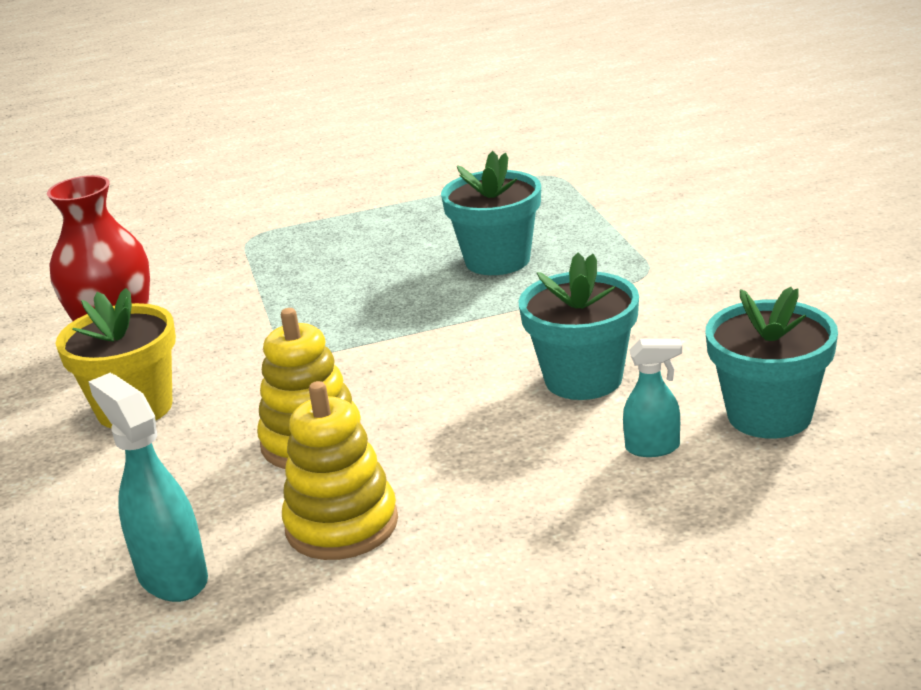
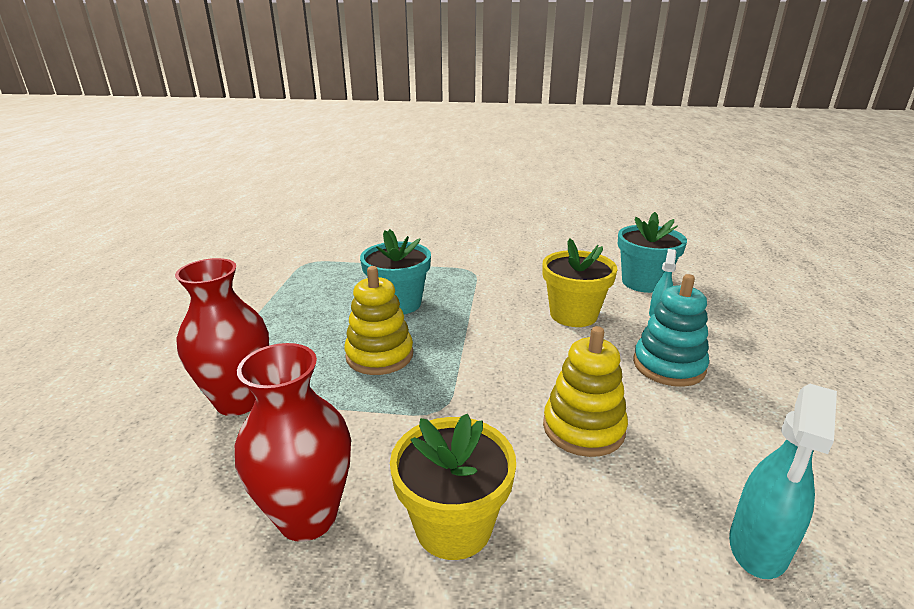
camera: 70 degrees left, 0 degrees up
(172, 577) = (758, 547): turquoise spray bottle -> turquoise spray bottle turned 45 degrees counterclockwise
(246, 259) = (239, 401): none -> red vase
(342, 525) = (703, 438): yellow stacking toy -> yellow stacking toy (379, 355)
(498, 478) = (668, 366): none -> turquoise stacking toy
(583, 379) = (573, 315): turquoise flower pot -> yellow flower pot

